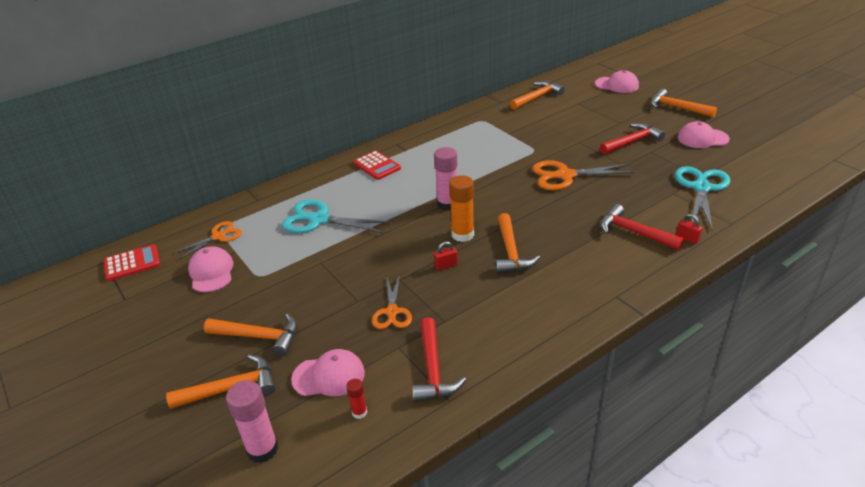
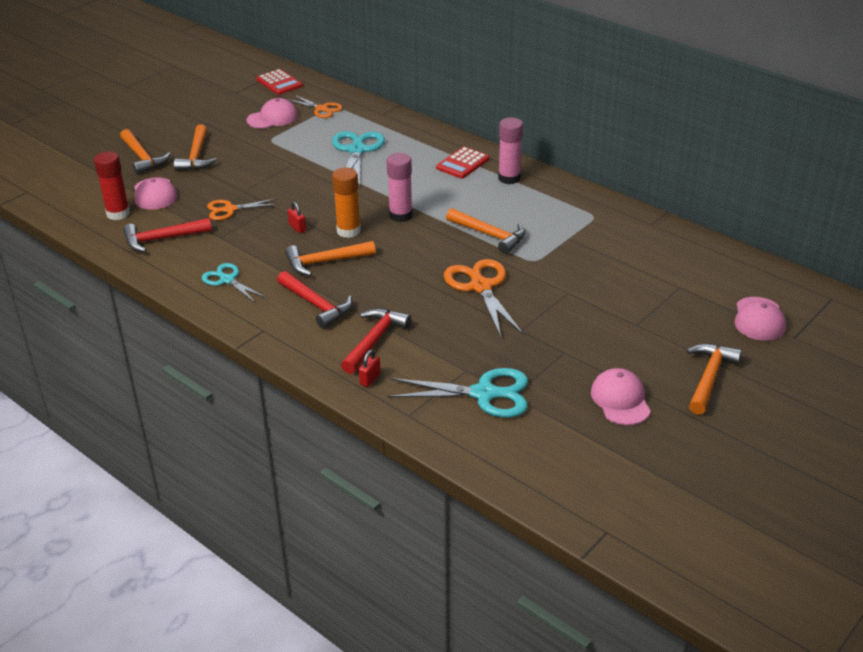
camera: 75 degrees right, 0 degrees up
(262, 449) = (86, 182): pink glue stick -> pink glue stick (509, 178)
(359, 412) = (118, 213): red glue stick -> red glue stick, size x1.96
(527, 318) = (227, 280): none -> turquoise scissors
(537, 97) = (679, 252): orange hammer -> orange hammer (489, 235)
(632, 142) = (585, 336): red hammer -> red hammer (316, 305)

